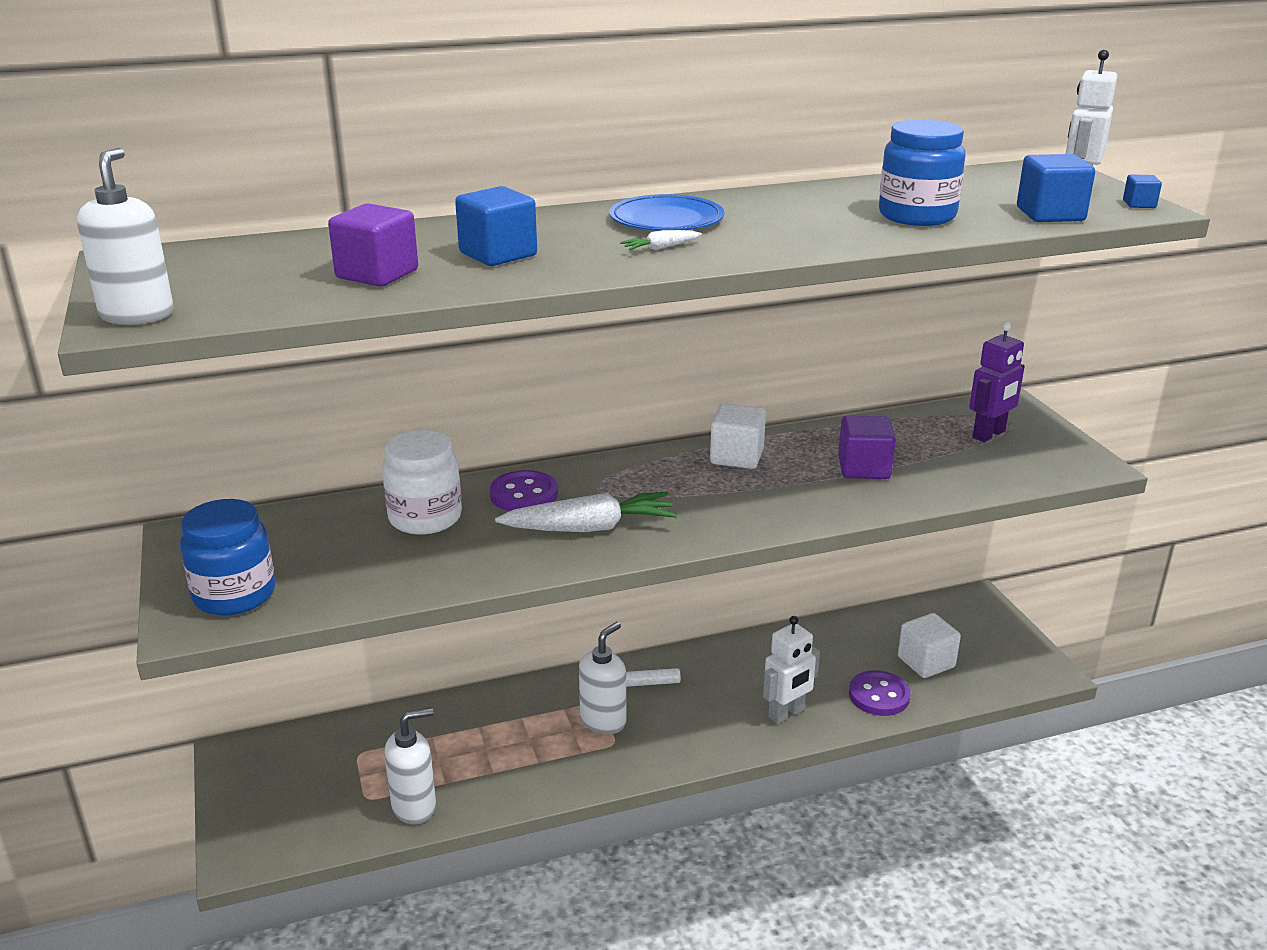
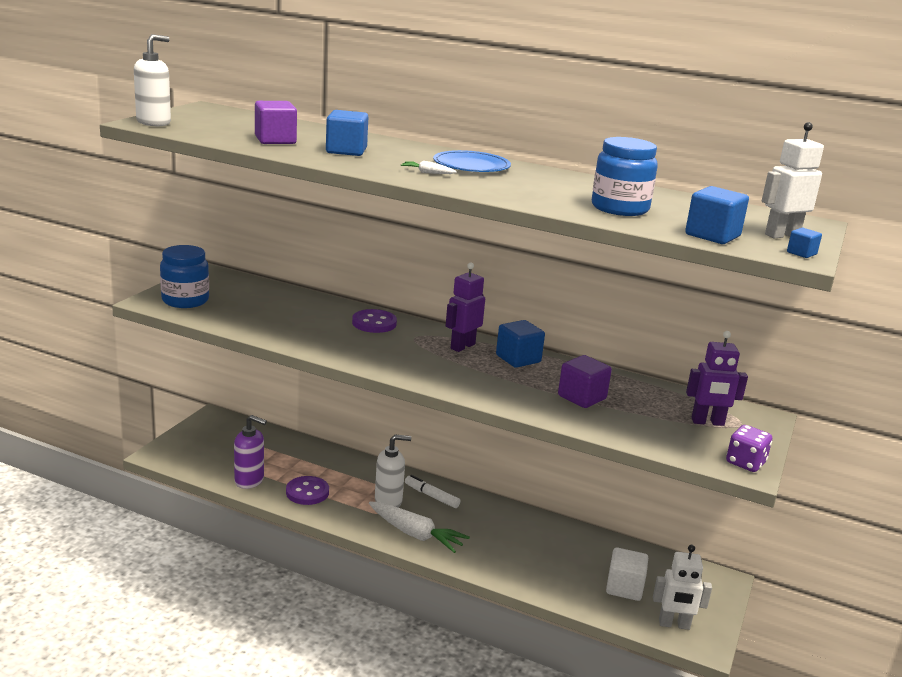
camera: 40 degrees right, 5 degrees down
(414, 806) = (249, 480): white soap dispenser -> purple soap dispenser
(425, 517) = (312, 311): white jar -> none
(590, 528) = (375, 349): white carrot -> white carrot (415, 534)
(662, 472) = (462, 346): none -> purple robot
(736, 457) = (518, 359): white cube -> blue cube
(786, 714) = (491, 557): white robot -> white robot (674, 624)
(879, 695) = (562, 584): purple button -> purple button (307, 492)
(1081, 459) = (745, 463): none -> purple dice

